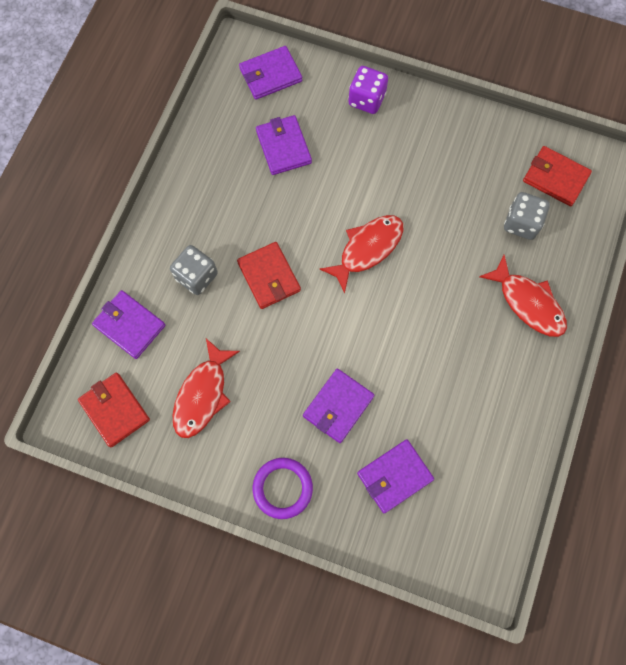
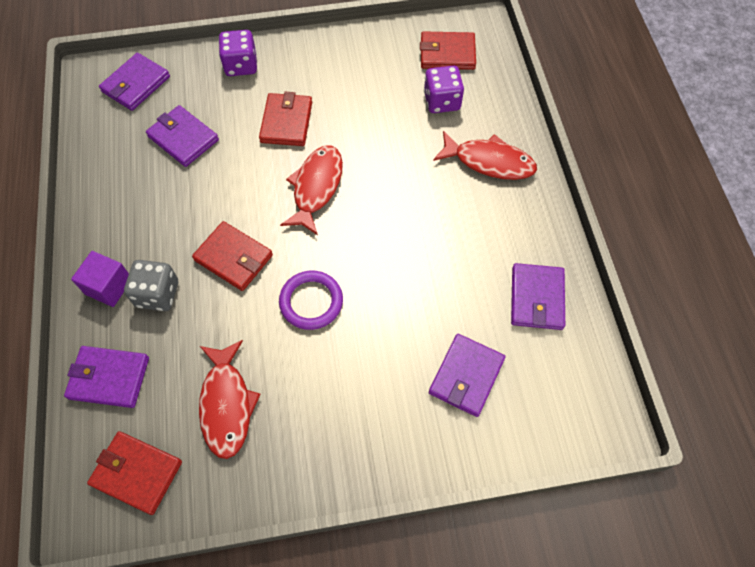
camera: 30 degrees left, 10 degrees down
(164, 250) = (109, 286): none -> purple cube
(282, 488) = (363, 451): purple ring -> purple ring (311, 302)
(338, 406) = (372, 341): purple wallet -> purple wallet (537, 298)
(375, 175) = (286, 122): none -> red wallet
(521, 223) = (442, 101): grey dice -> purple dice

